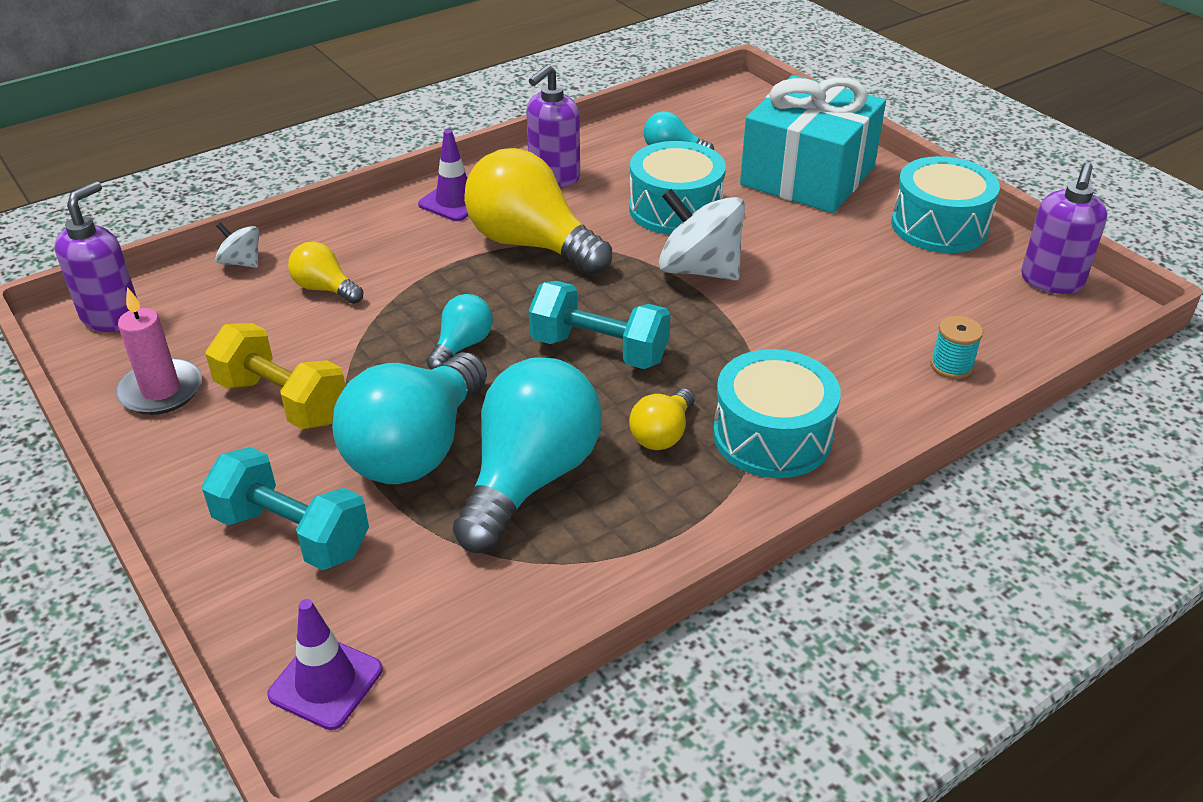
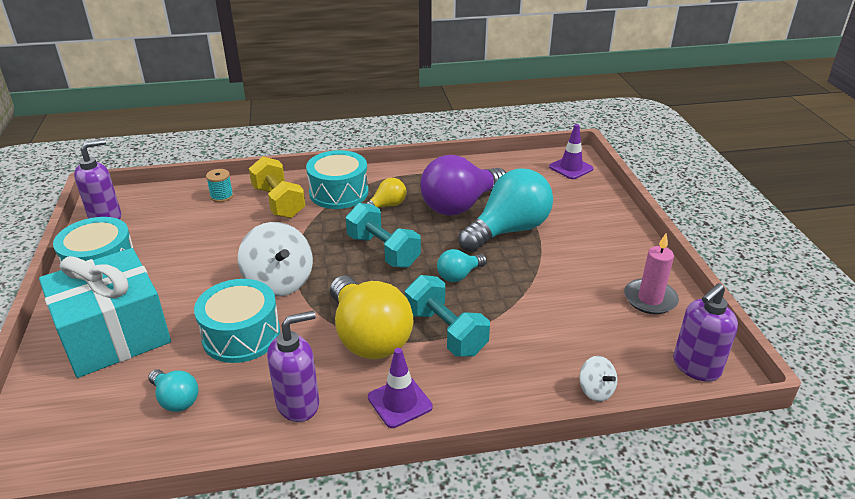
camera: 155 degrees left, 5 degrees down
(282, 401) = (575, 272): yellow dumbbell -> yellow dumbbell (279, 202)
(292, 534) = (577, 212): turquoise dumbbell -> turquoise dumbbell (445, 332)
(325, 289) = (534, 344): yellow light bulb -> none
(530, 478) = (460, 205): turquoise light bulb -> purple light bulb

